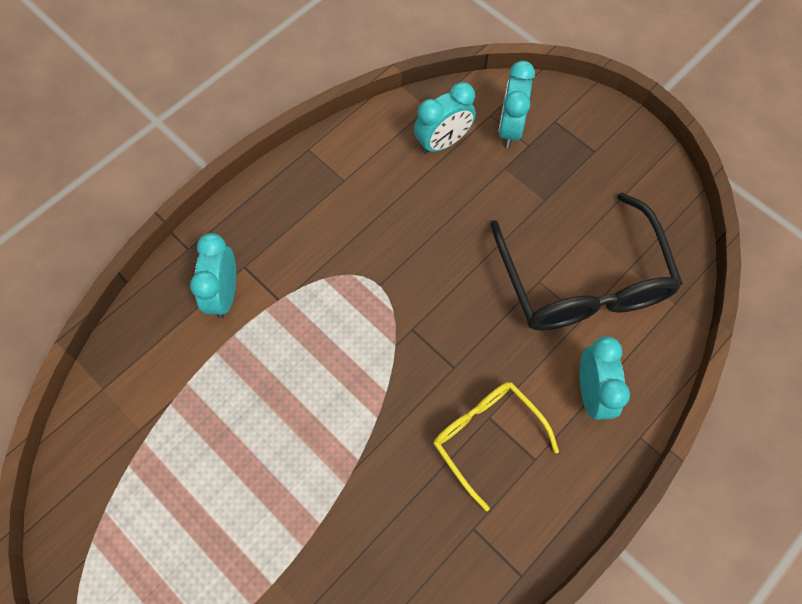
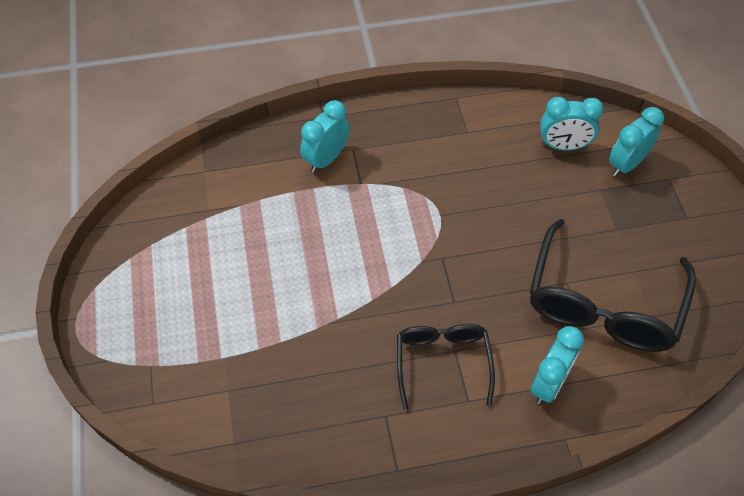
camera: 35 degrees right, 10 degrees down
(486, 437) = (442, 362): yellow glasses -> black glasses

